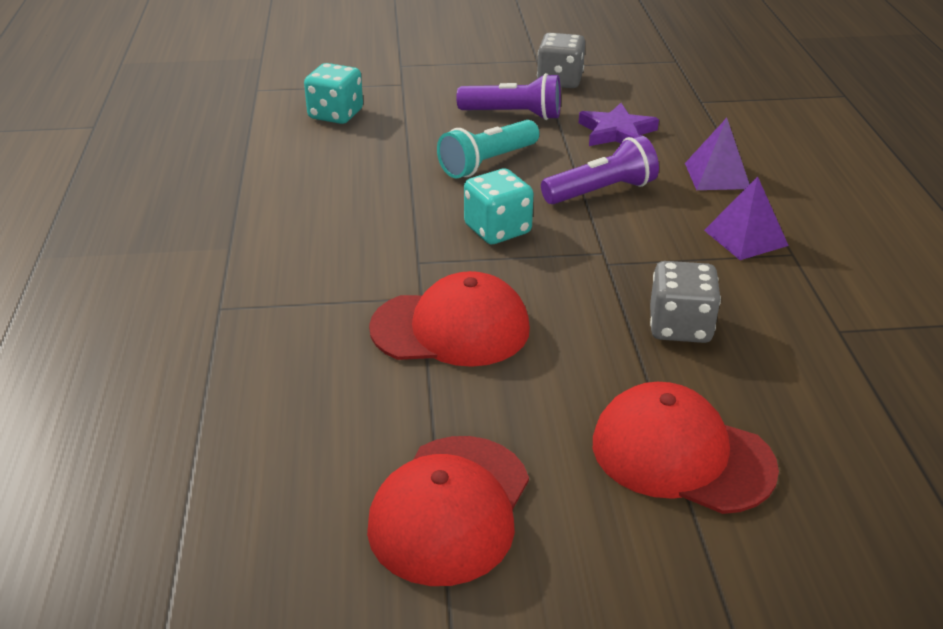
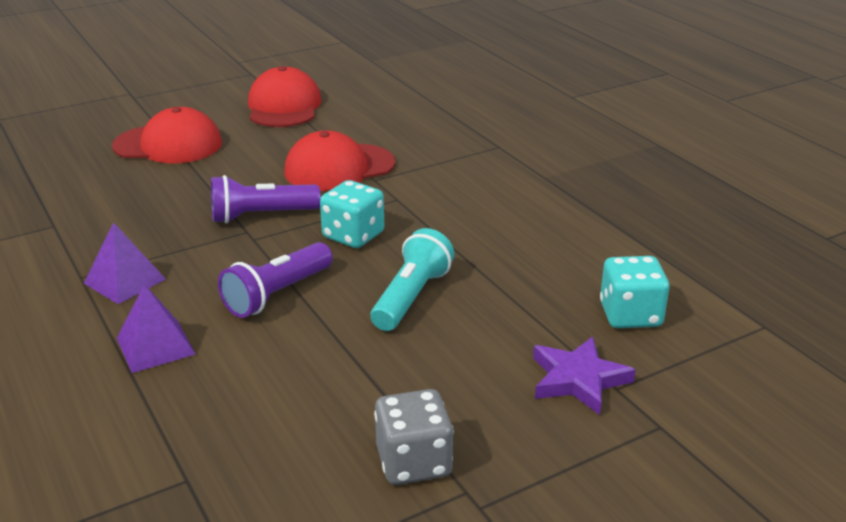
camera: 155 degrees right, 5 degrees down
(513, 115) = (432, 373): purple flashlight -> purple flashlight (261, 216)
(616, 132) = (290, 380): purple star -> purple star (578, 379)
(680, 326) = (178, 202): grey dice -> none

